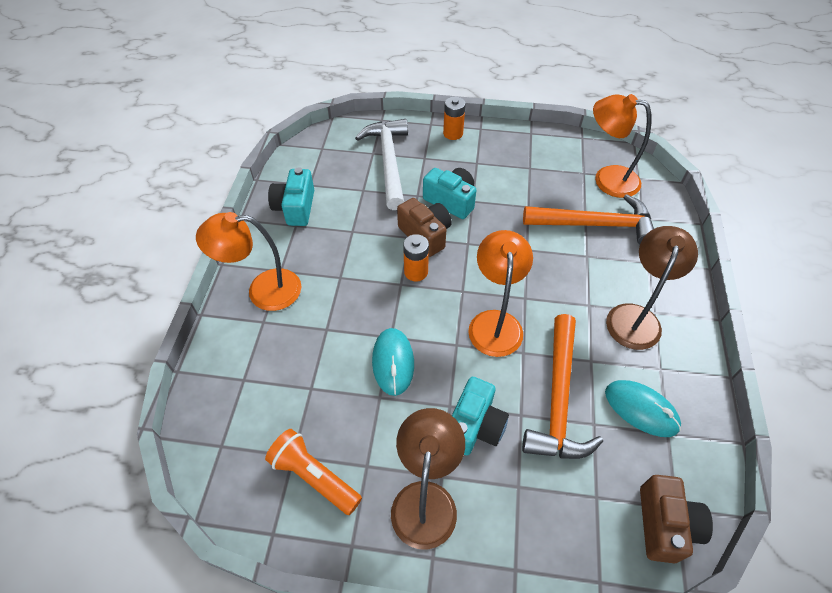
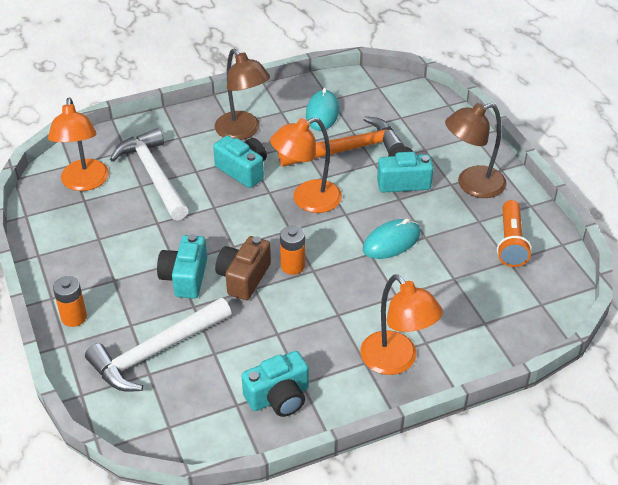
camera: 120 degrees left, 10 degrees down
(569, 291) = (243, 170): none -> turquoise camera
(595, 224) = (154, 175): orange hammer -> white hammer
(635, 317) = (243, 131): brown lamp -> brown lamp turned 120 degrees counterclockwise
(665, 524) = (392, 89): brown camera -> none

